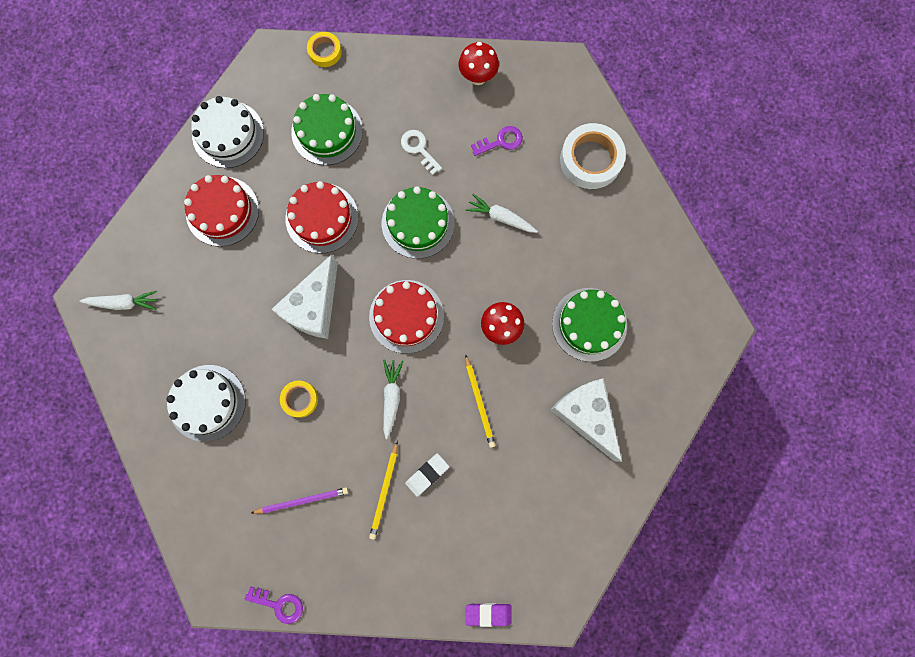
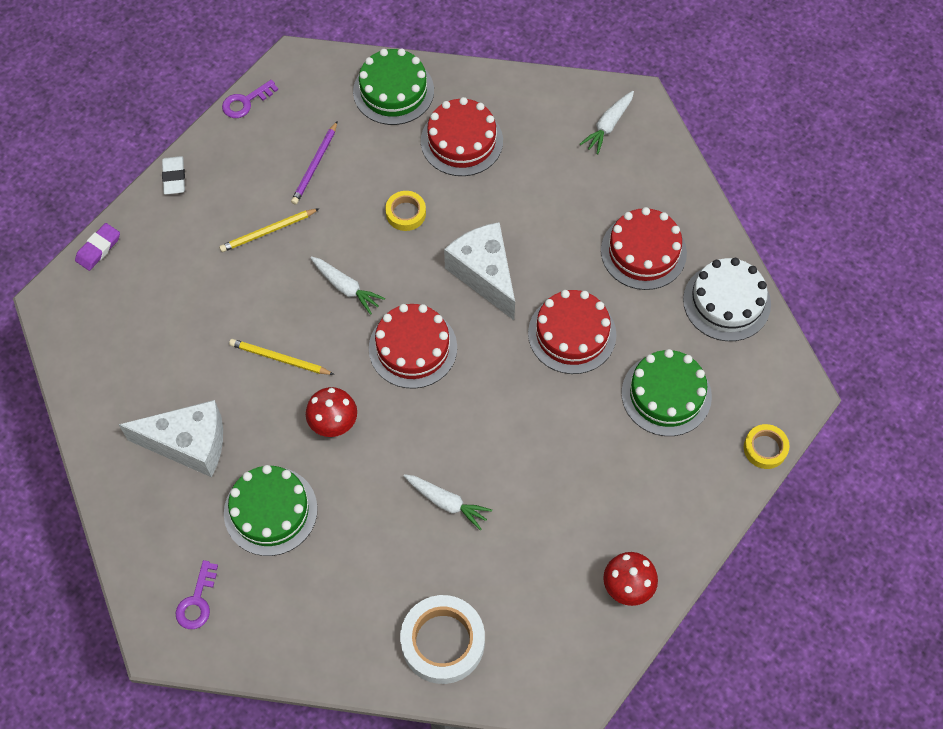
camera: 125 degrees right, 15 degrees down
(207, 402) = (461, 141): white cake -> red cake
(384, 491) = (268, 231): yellow pencil -> yellow pencil turned 75 degrees counterclockwise
(418, 223) = (501, 418): green cake -> green cake (393, 91)
(419, 149) = (583, 471): white key -> none
(427, 474) = (253, 274): white eraser -> white eraser (174, 177)
(501, 141) = (532, 561): purple key -> purple key (197, 601)
(501, 218) = (446, 502): white carrot -> white carrot turned 60 degrees clockwise

